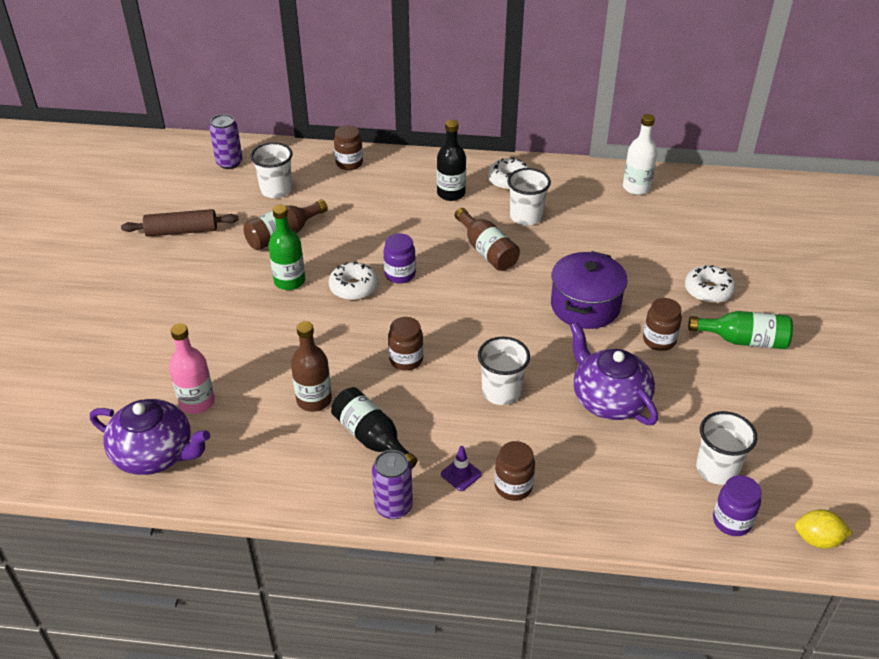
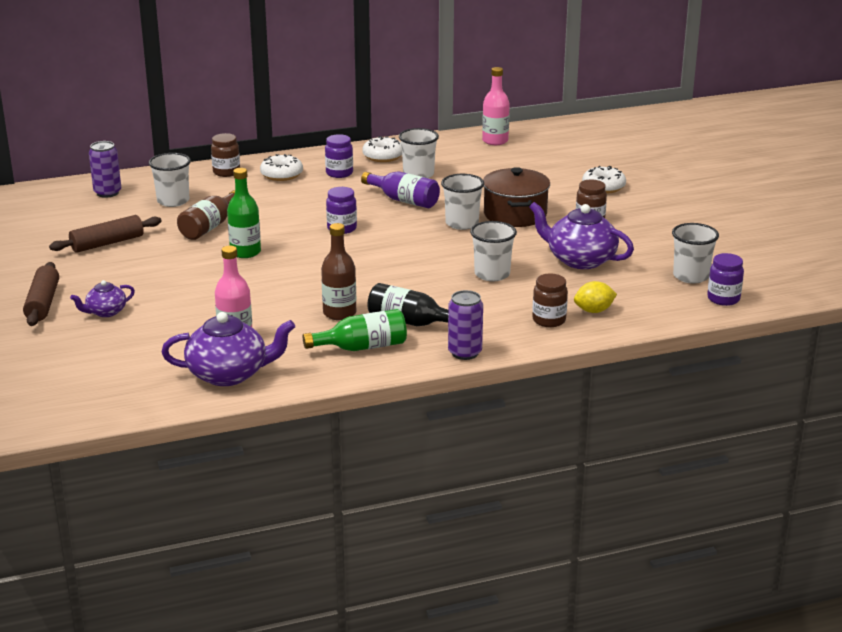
camera: 25 degrees left, 15 degrees down
(74, 296) = (43, 303): none -> brown rolling pin
(115, 325) = (106, 312): none -> purple teapot
(353, 287) = (308, 244): white donut -> white donut (281, 175)
(406, 360) = (396, 274): brown jar -> none
(451, 193) = (339, 173): black bottle -> purple jar
(461, 474) = (502, 324): purple traffic cone -> none
(487, 251) = (404, 200): brown bottle -> purple bottle
(521, 303) = (462, 223): none -> white cup
(585, 306) = (515, 214): purple pot -> brown pot
(636, 187) = (495, 141): white bottle -> pink bottle
(744, 340) = (653, 207): green bottle -> green bottle (362, 347)
(817, 540) = (788, 293): yellow lemon -> yellow lemon (594, 311)

